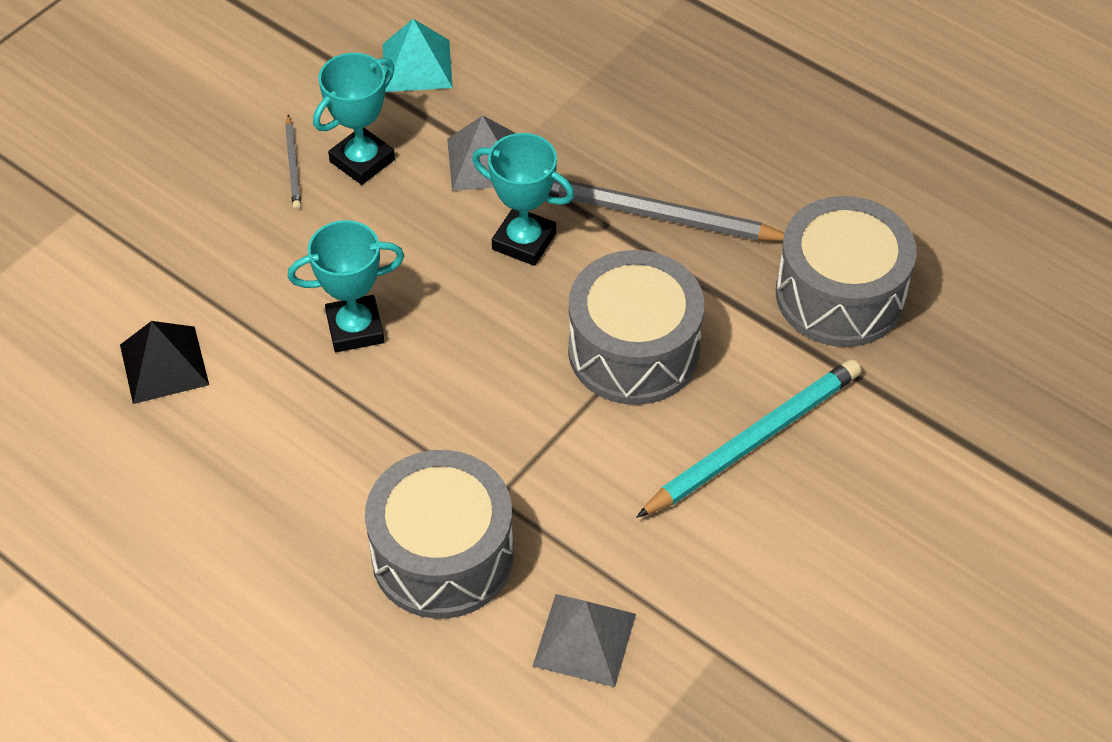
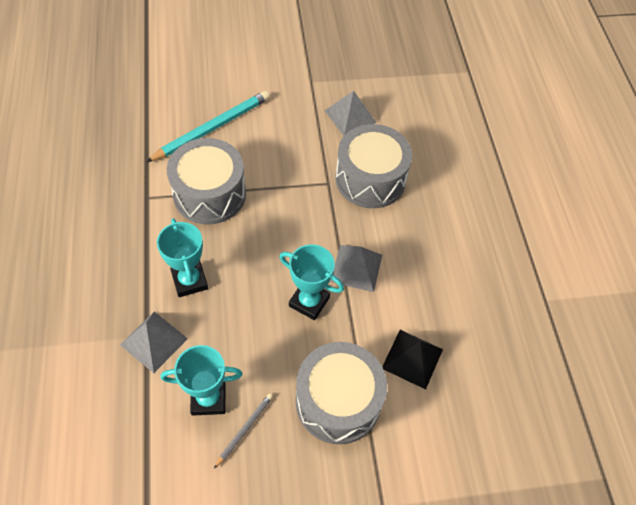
camera: 140 degrees left, 5 degrees up
(336, 413) = (356, 268): none -> grey pyramid
(417, 65) = (110, 441): turquoise pyramid -> none
(655, 215) = (121, 243): grey pencil -> none
(753, 440) = (212, 128): turquoise pencil -> turquoise pencil turned 135 degrees clockwise
(839, 295) = (106, 149): grey drum -> grey drum (338, 401)

